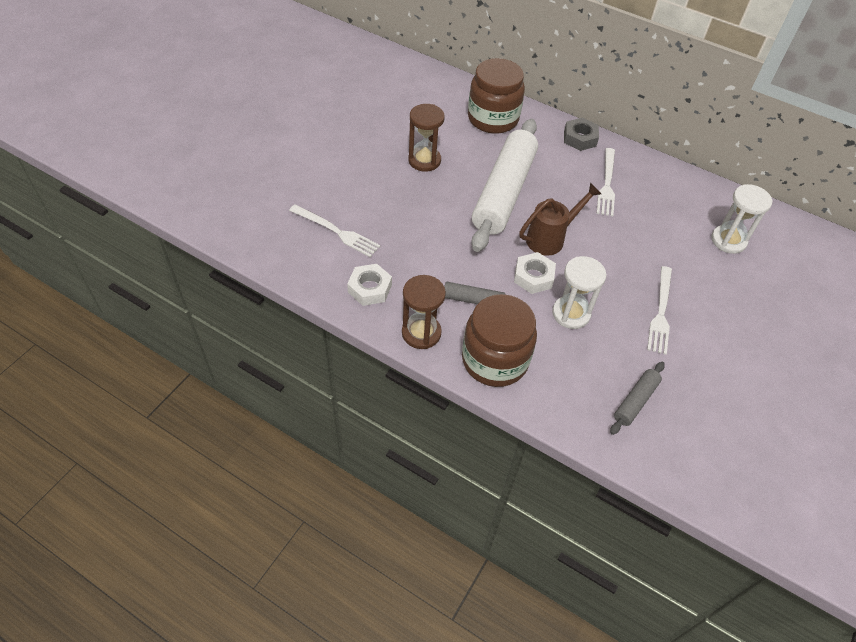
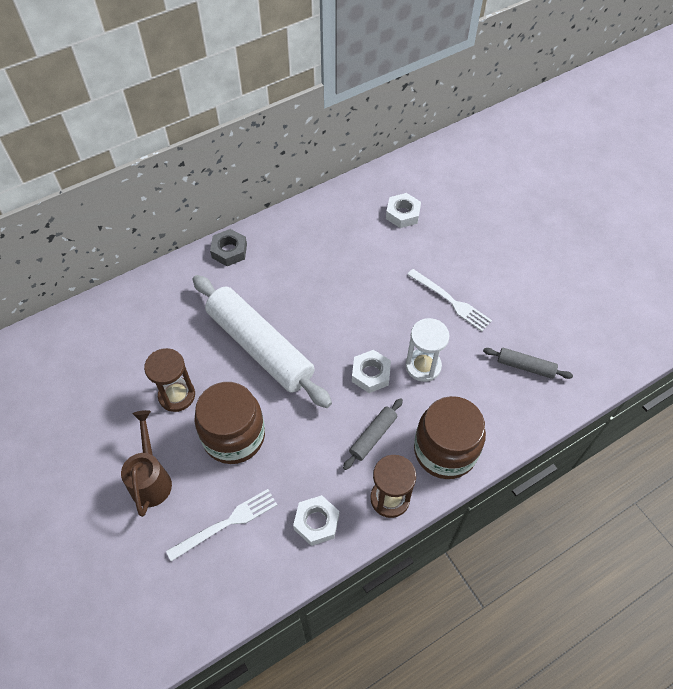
camera: 60 degrees left, 5 degrees up
(493, 119) = (158, 307): brown jar -> brown jar (234, 436)
(550, 238) = (334, 338): brown watering can -> brown watering can (151, 479)
(607, 184) = (296, 261): white fork -> none
(635, 401) = (525, 366): grey rolling pin -> grey rolling pin turned 45 degrees counterclockwise
(728, 241) = (403, 214): white hourglass -> white nut

